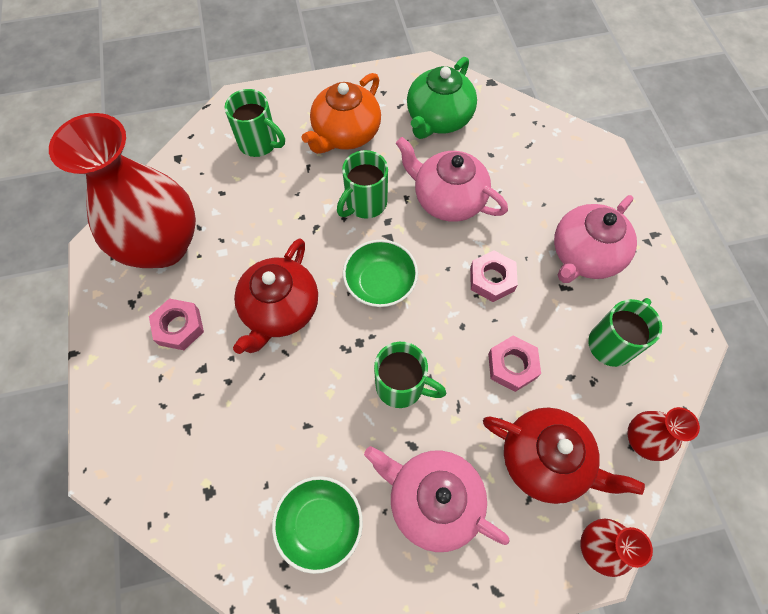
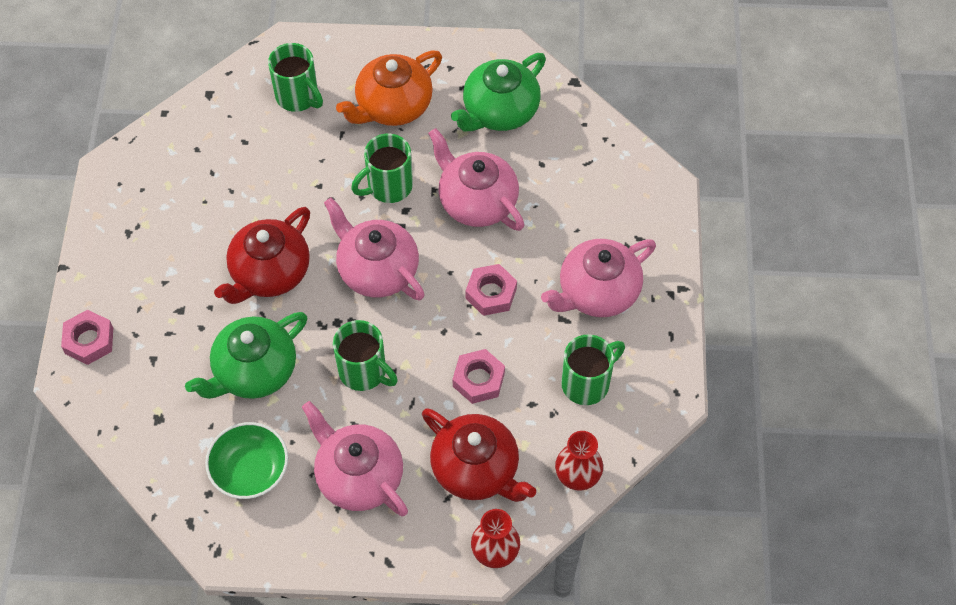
camera: 15 degrees right, 5 degrees down
(163, 245) = (172, 183): red vase -> none
(179, 327) = (168, 266): pink nut -> pink nut (89, 340)
(294, 414) = (254, 371): none -> green teapot
(380, 282) = (377, 270): green bowl -> pink teapot

